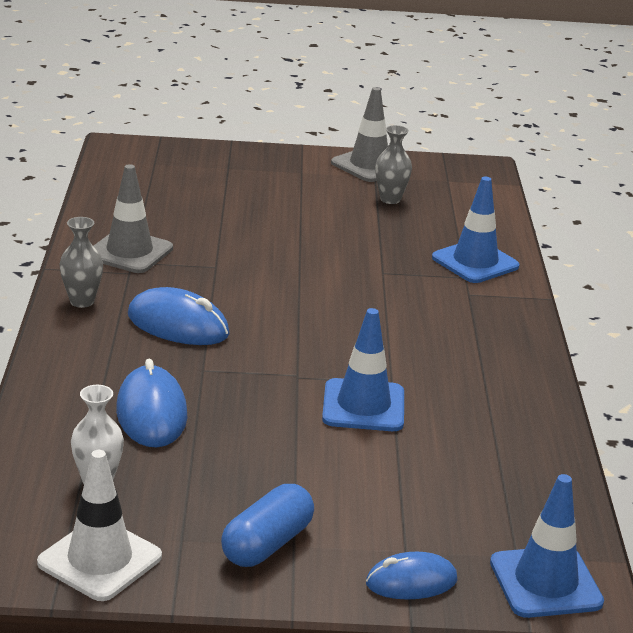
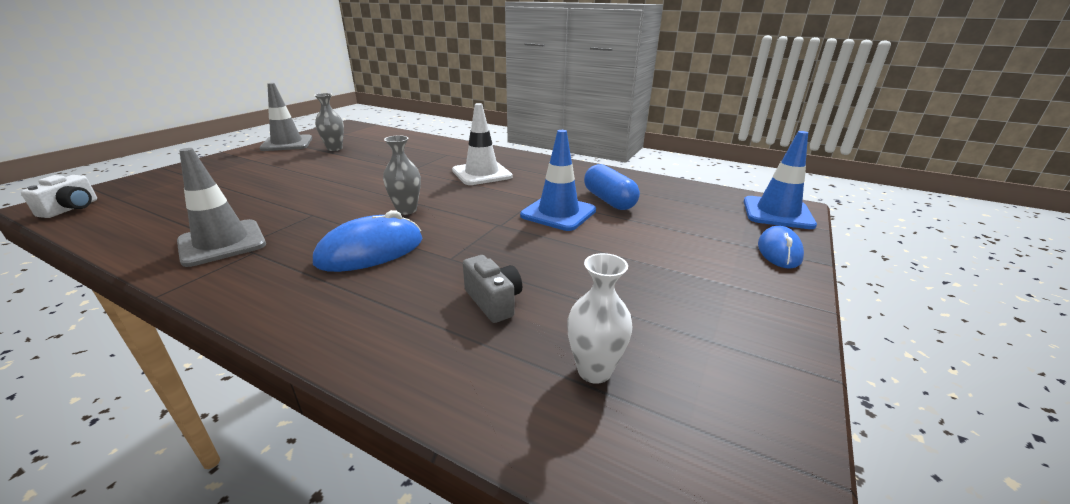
camera: 60 degrees left, 0 degrees up
(82, 301) = (256, 289): grey vase -> grey vase (406, 210)
(100, 560) = (745, 411): white traffic cone -> white traffic cone (481, 174)
(119, 158) = (71, 208): none -> white camera
(151, 413) = (493, 301): blue mouse -> grey camera
(267, 544) = (726, 296): blue capsule -> blue capsule (609, 200)
(475, 262) = (436, 149): blue traffic cone -> none

